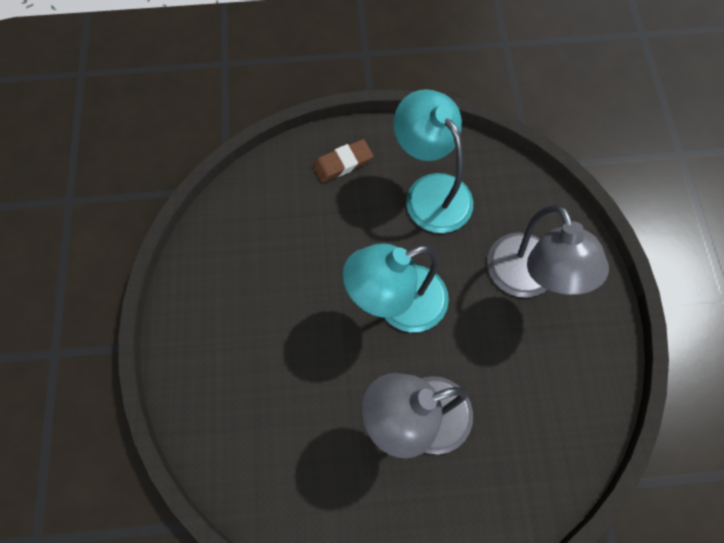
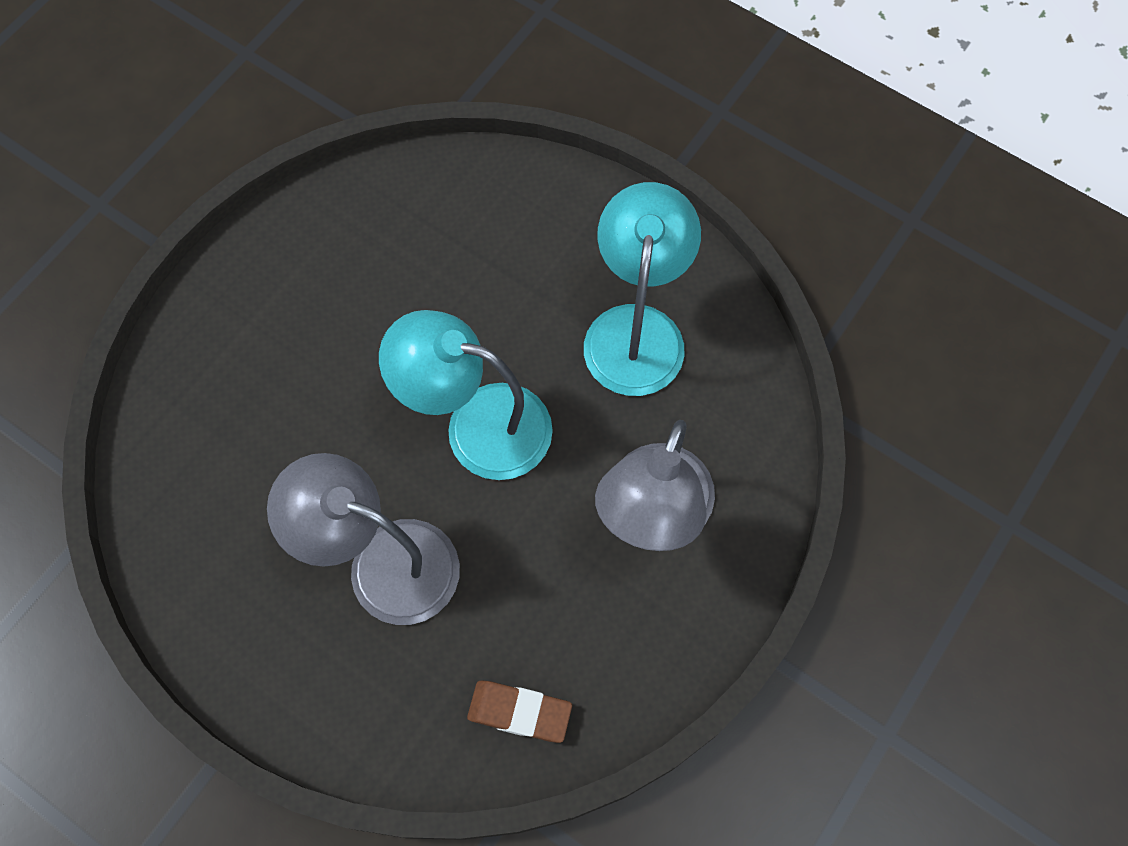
camera: 40 degrees right, 0 degrees up
(342, 163) = (566, 222): brown eraser -> brown eraser (519, 712)

